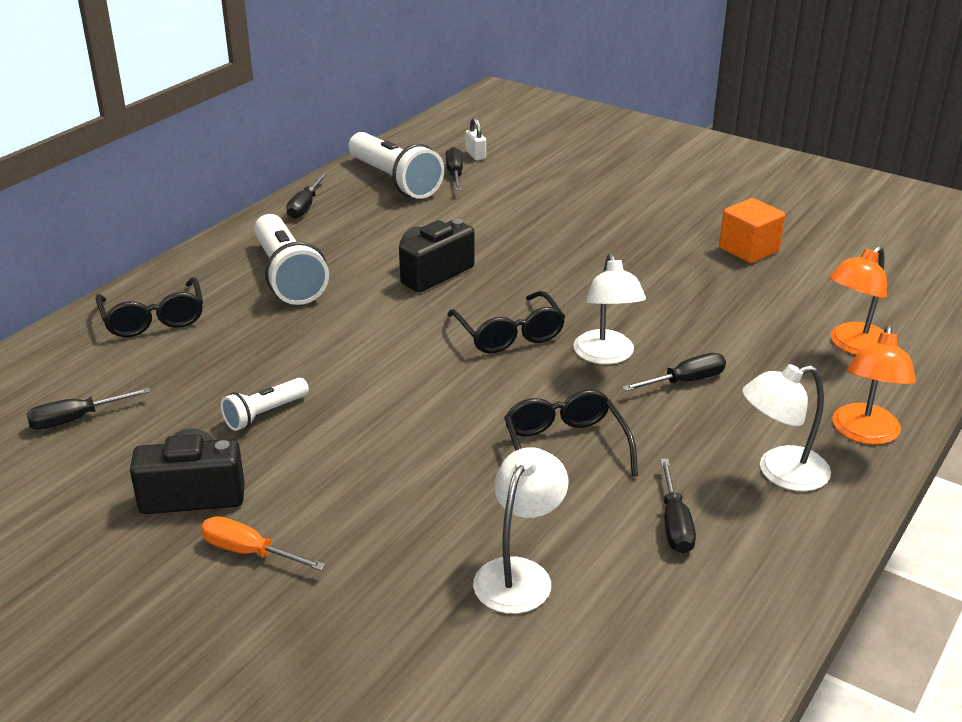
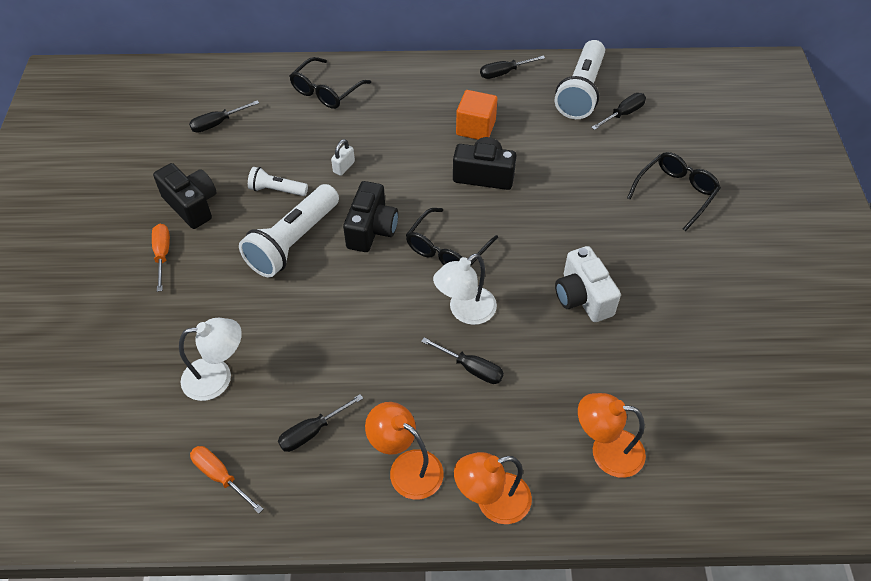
camera: 55 degrees right, 20 degrees up
(76, 419) = (217, 123): black screwdriver -> black screwdriver turned 60 degrees counterclockwise
(288, 276) = (418, 115): white flashlight -> white flashlight (293, 242)
(419, 370) = (371, 229): none -> black camera
(475, 155) = (663, 108): white padlock -> white padlock (344, 167)
(565, 447) = (348, 340): black glasses -> black glasses (676, 193)
(659, 285) = (582, 297): none -> white camera
(680, 627) = (220, 476): none -> orange screwdriver
(748, 250) = (688, 327): orange cube -> orange cube (475, 128)
(780, 472) = (407, 467): white lamp -> orange lamp

